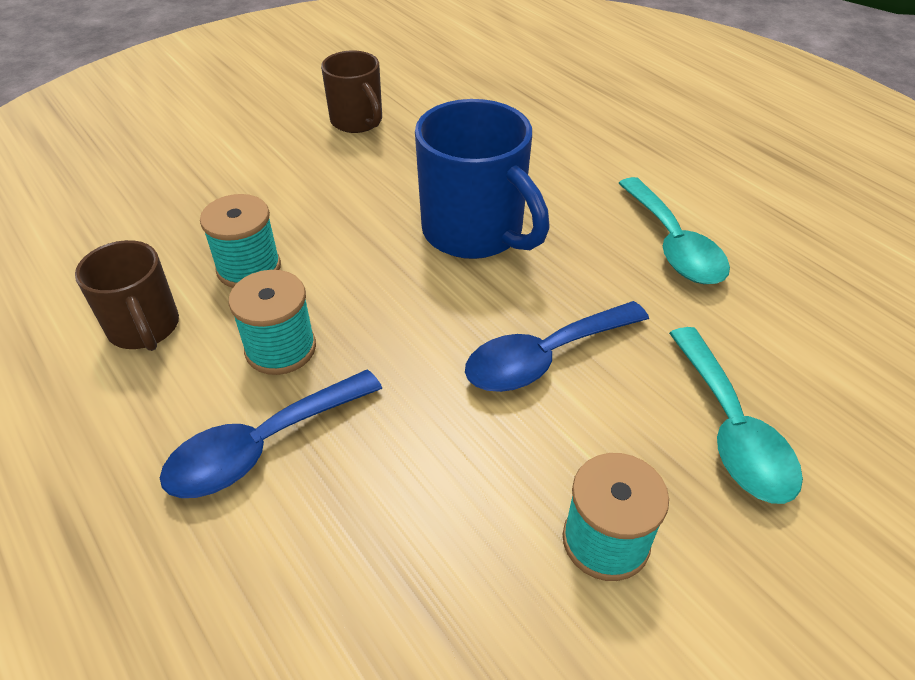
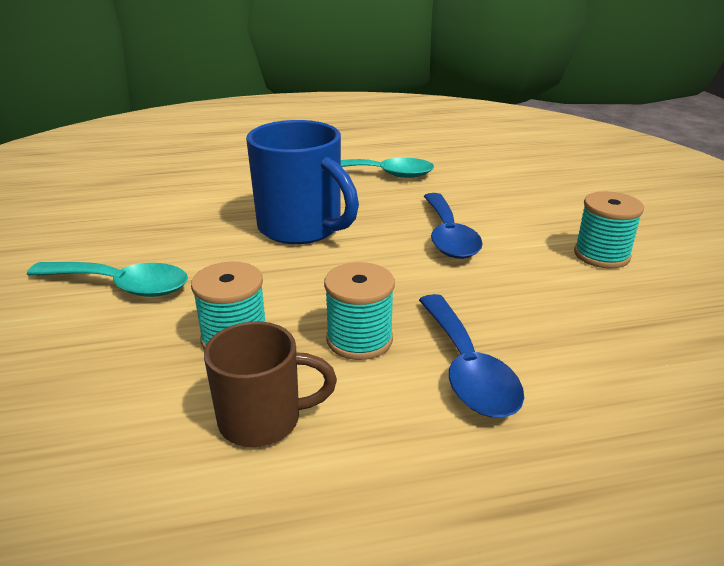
camera: 65 degrees left, 15 degrees down
(357, 122) = (87, 243): brown mug -> none
(475, 233) = (302, 228): blue mug -> blue mug turned 60 degrees clockwise
(731, 430) = (537, 202): turquoise spoon -> turquoise spoon (121, 286)

